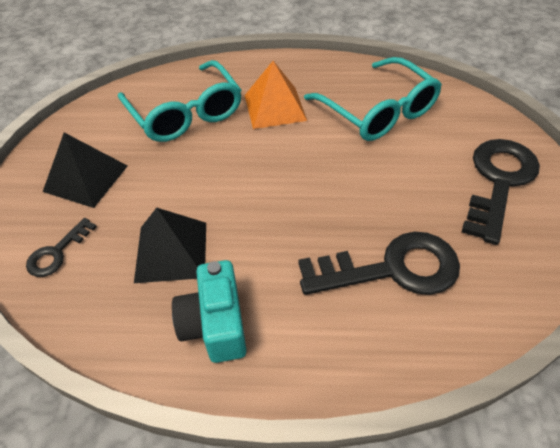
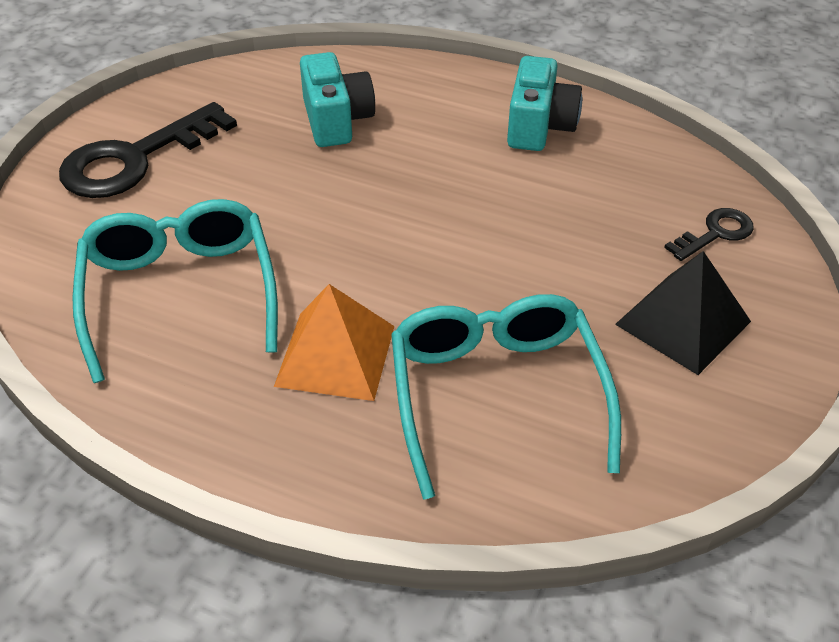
camera: 160 degrees left, 5 degrees down
(171, 251) = (570, 197): black pyramid -> none
(392, 269) = (336, 121): black key -> turquoise camera

